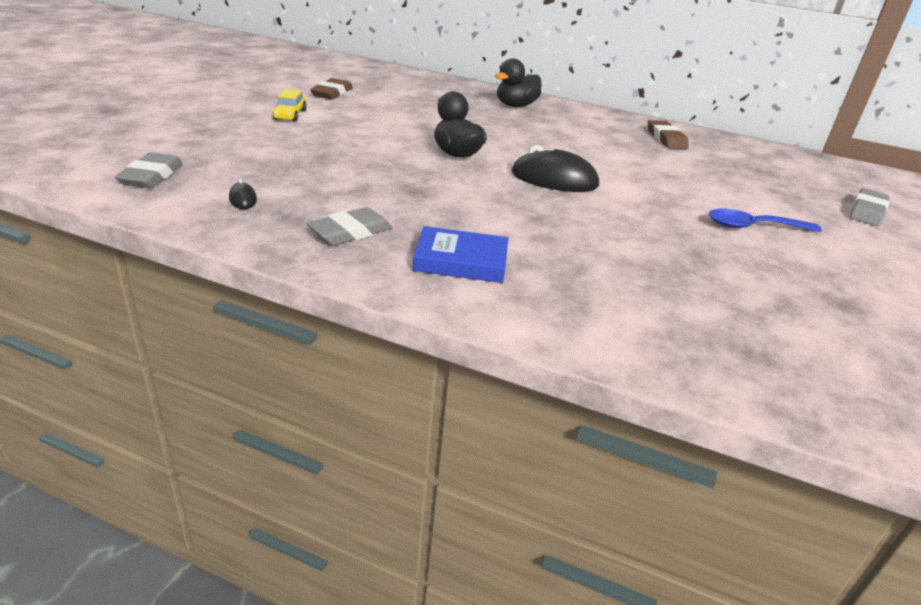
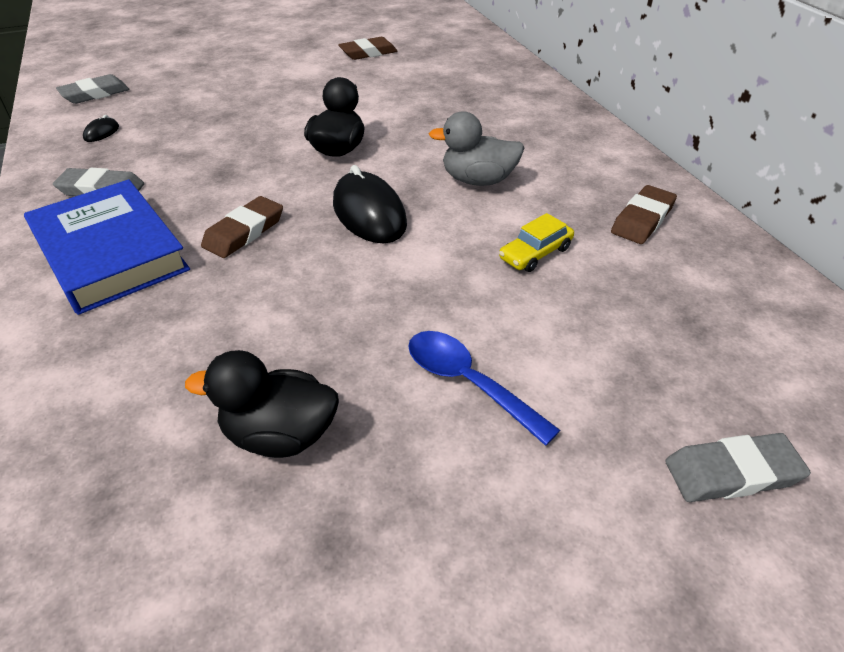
camera: 50 degrees right, 10 degrees up
(290, 115) = (287, 66): yellow car -> yellow car (535, 253)
(461, 261) = (110, 253): blue book -> blue book, size x1.64
(512, 214) = (244, 232): none -> brown eraser
(516, 105) = (530, 114): black duck -> black duck (280, 435)
(566, 145) = (478, 180): none -> grey duck

